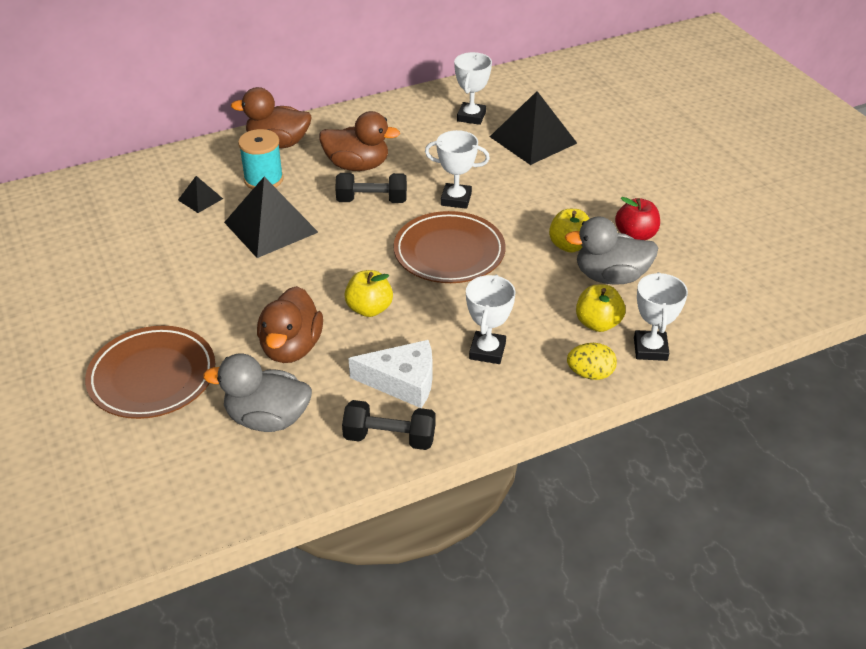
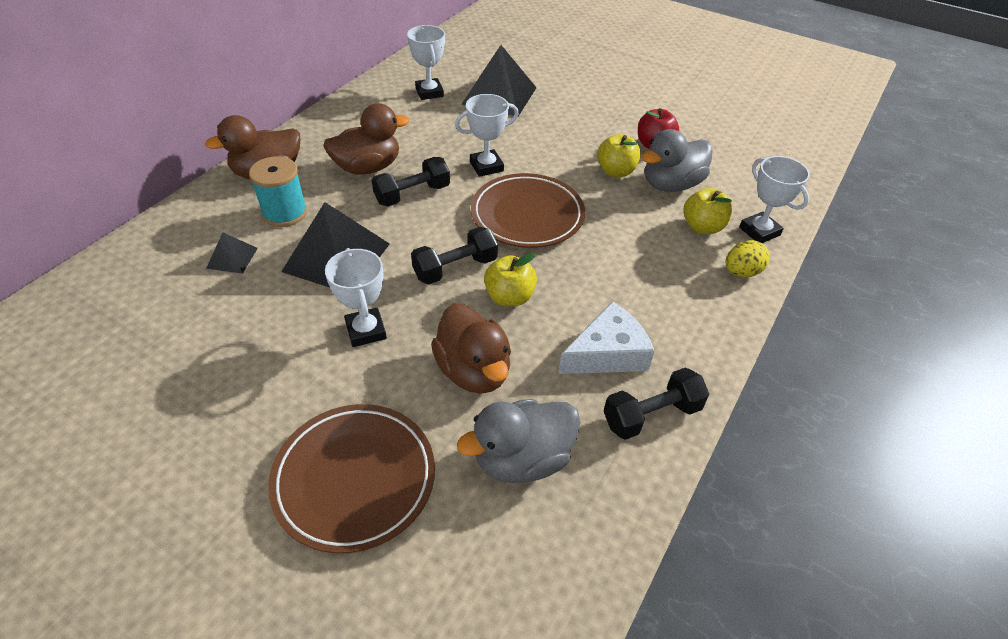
camera: 35 degrees left, 5 degrees up
(349, 270) = (455, 268): none -> black dumbbell
(487, 351) = (647, 290): white trophy -> white trophy (366, 331)

